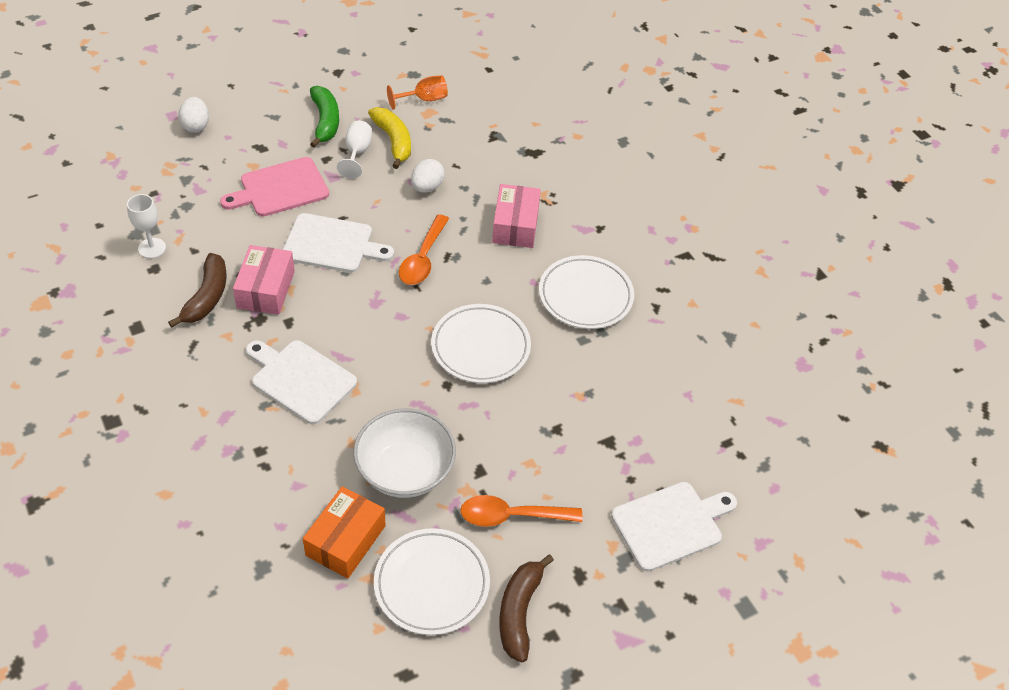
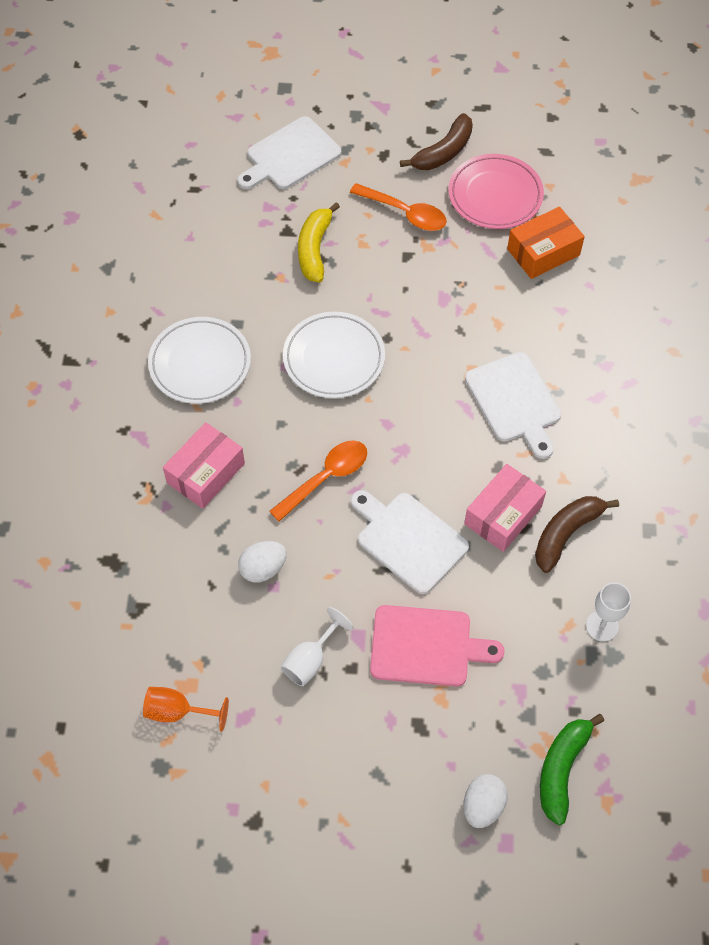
camera: 145 degrees left, 10 degrees up
(325, 121) = (319, 733): green banana -> green banana (562, 769)
(393, 141) = (257, 658): yellow banana -> yellow banana (314, 249)
(405, 471) = (467, 282): white bowl -> none
(431, 584) = (495, 195): white plate -> pink plate
(671, 524) = (290, 156): white cutting board -> white cutting board turned 45 degrees counterclockwise

